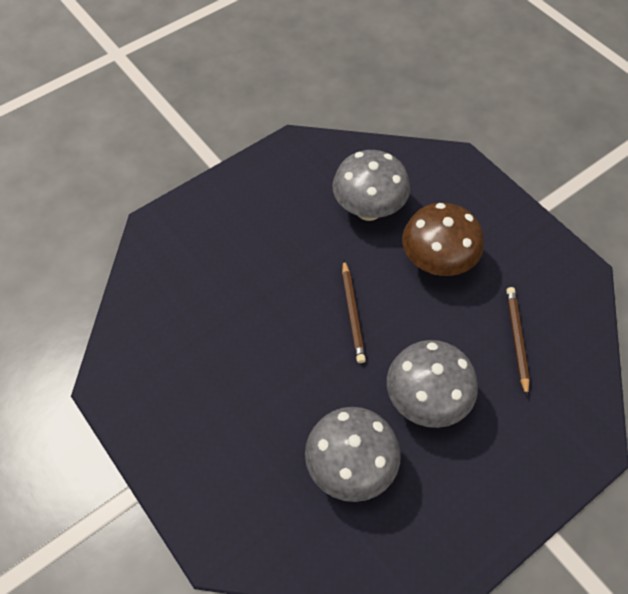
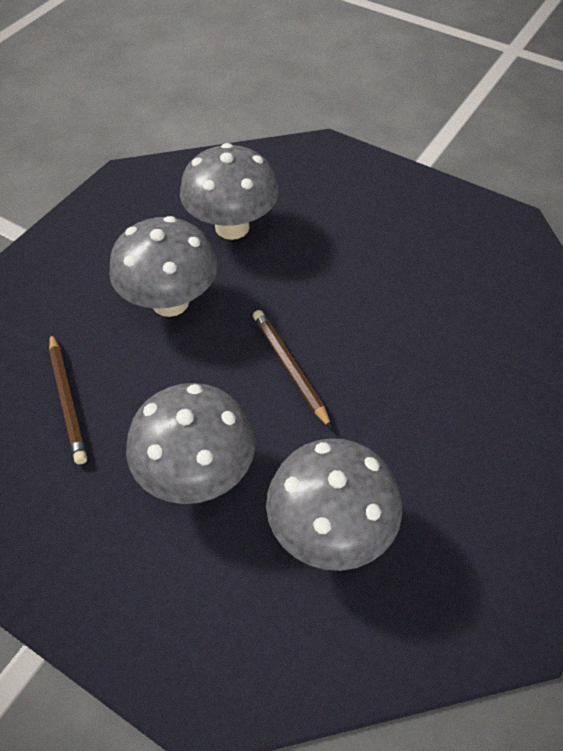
camera: 160 degrees right, 5 degrees down
(436, 263) = (197, 473): brown mushroom -> grey mushroom

